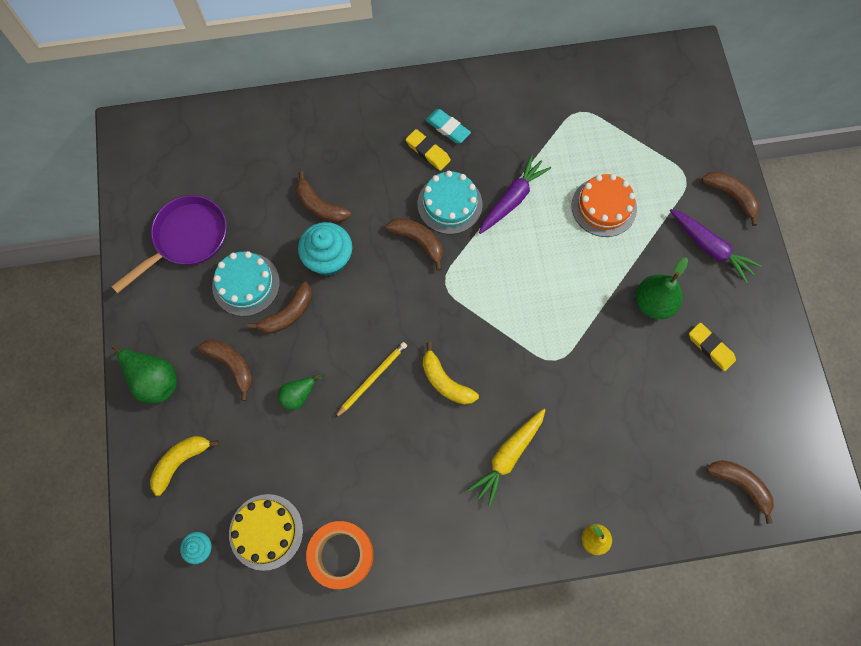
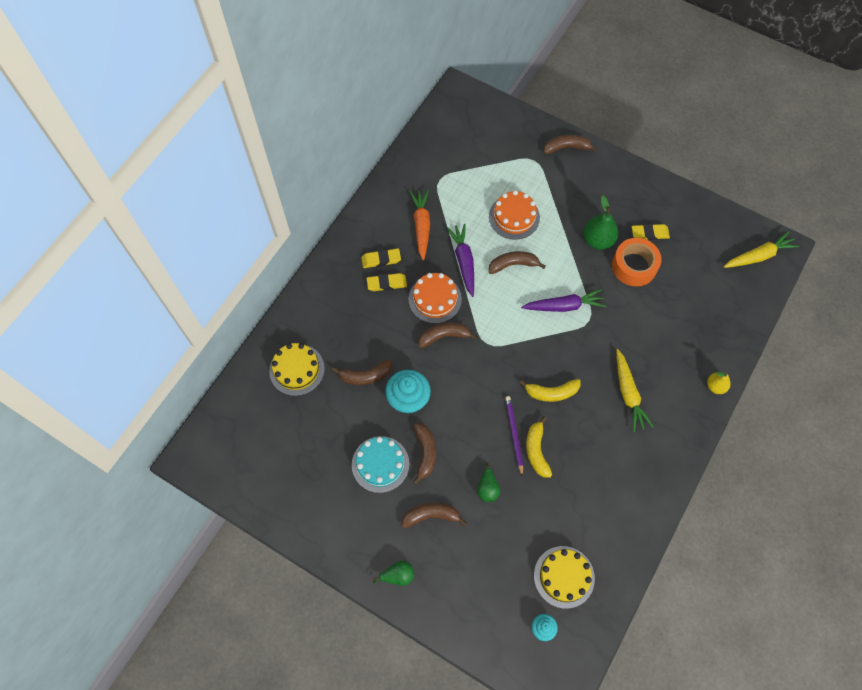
camera: 50 degrees left, 5 degrees down
(153, 380) = (397, 575): green pear -> green pear, size x0.61
(180, 462) = (472, 599): yellow banana -> yellow banana (536, 451)
(186, 239) = (312, 479): purple pan -> none
(278, 146) = (297, 369): none -> yellow cake
(341, 555) = (615, 540): orange tape -> orange tape (634, 266)
(372, 379) = (514, 434): yellow pencil -> purple pencil
(448, 128) = (381, 259): turquoise eraser -> yellow eraser
(449, 204) = (435, 299): turquoise cake -> orange cake
(515, 134) = (421, 226): none -> orange carrot
(710, 248) = (589, 184): purple carrot -> purple carrot (564, 306)
(740, 485) = (742, 284): brown banana -> brown banana (513, 265)
(793, 479) = (759, 256): none -> yellow carrot

